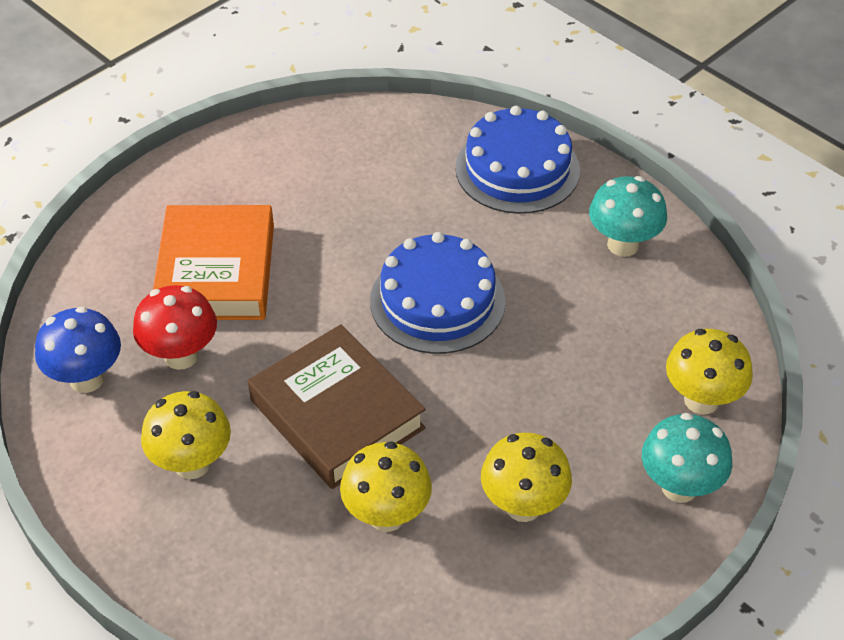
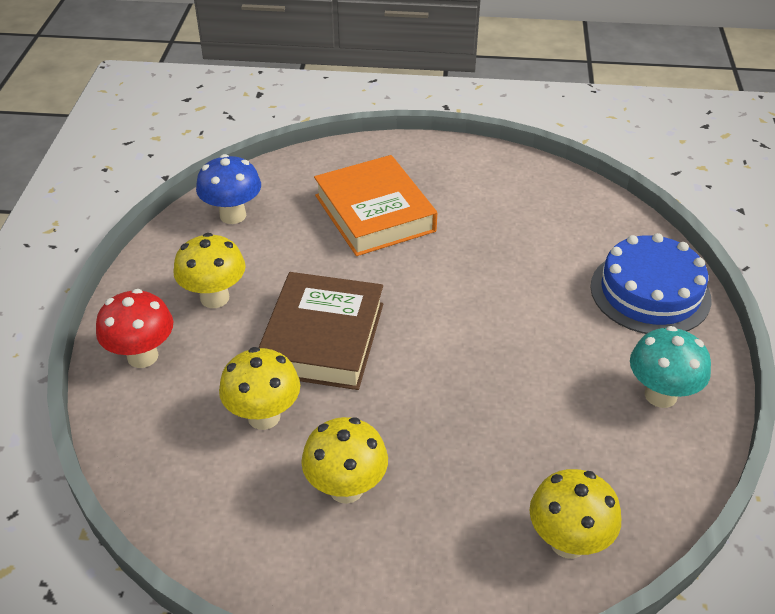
camera: 50 degrees right, 5 degrees down
(181, 356) = (292, 241): red mushroom -> red mushroom (142, 356)
(216, 271) = (374, 213): orange book -> orange book turned 75 degrees counterclockwise
(437, 301) = (476, 327): blue cake -> none
(679, 487) = (464, 580): turquoise mushroom -> none

